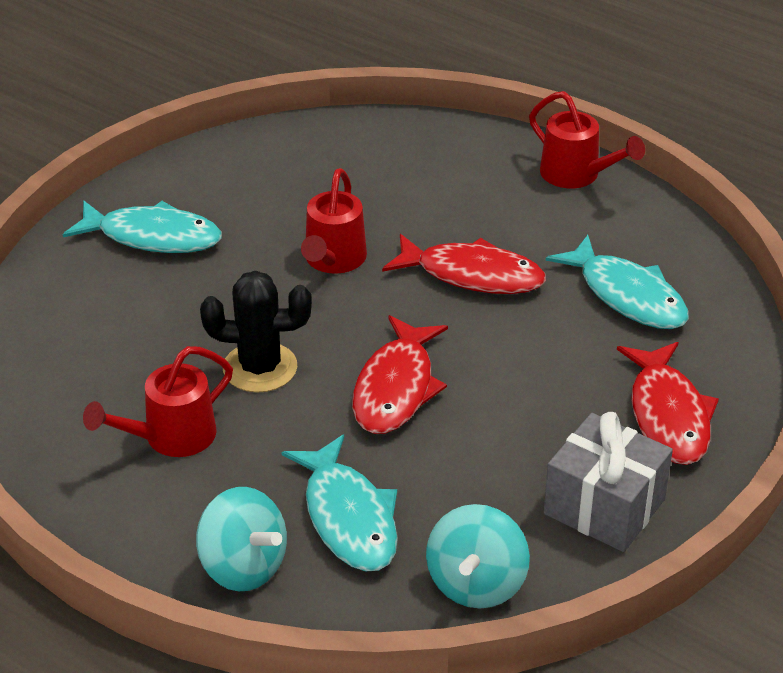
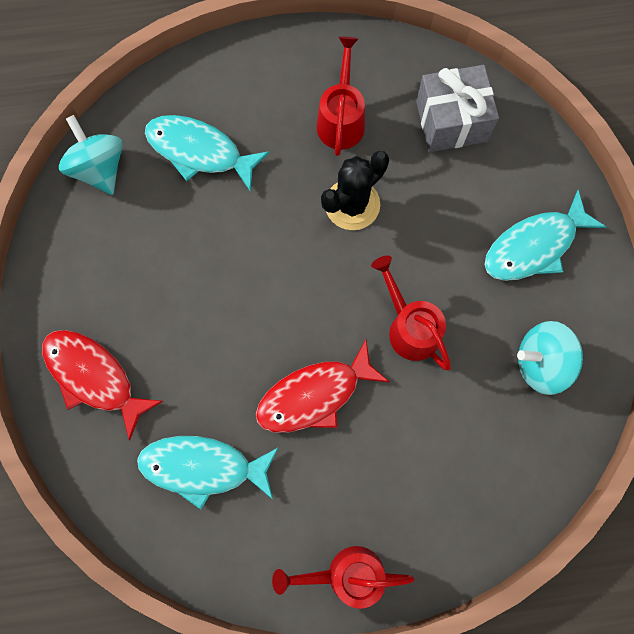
camera: 135 degrees right, 35 degrees up
(243, 567) = (219, 81): turquoise spinning top -> turquoise spinning top (541, 363)
(396, 388) = (264, 258): red fish -> none
(604, 507) = (76, 274): grey gift -> grey gift (451, 121)

